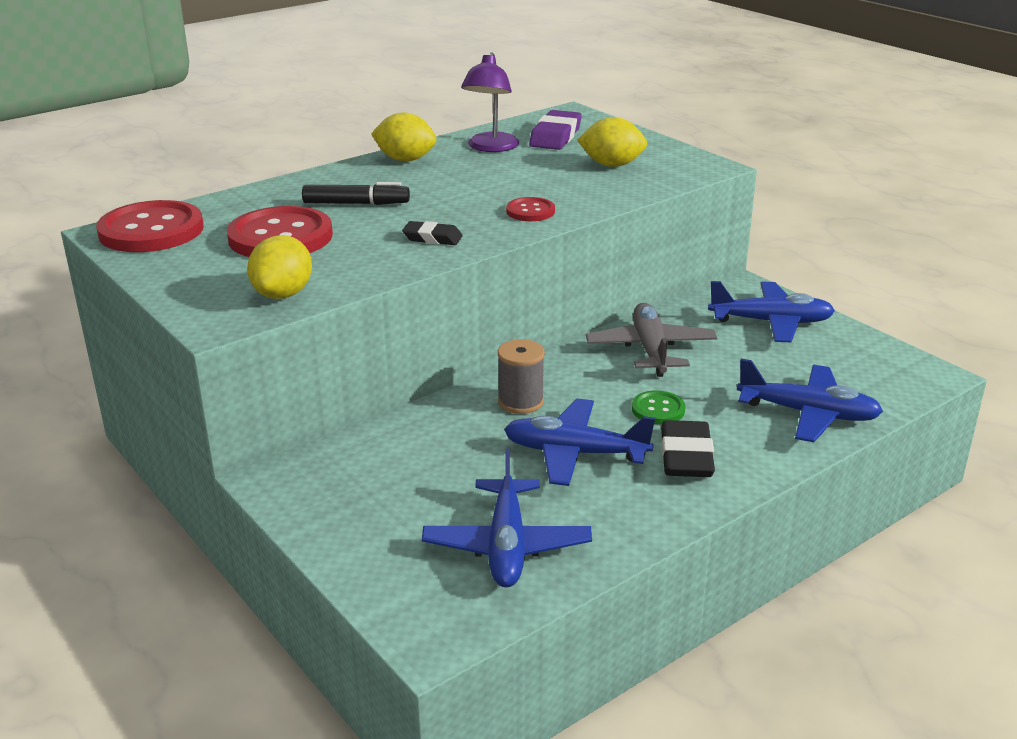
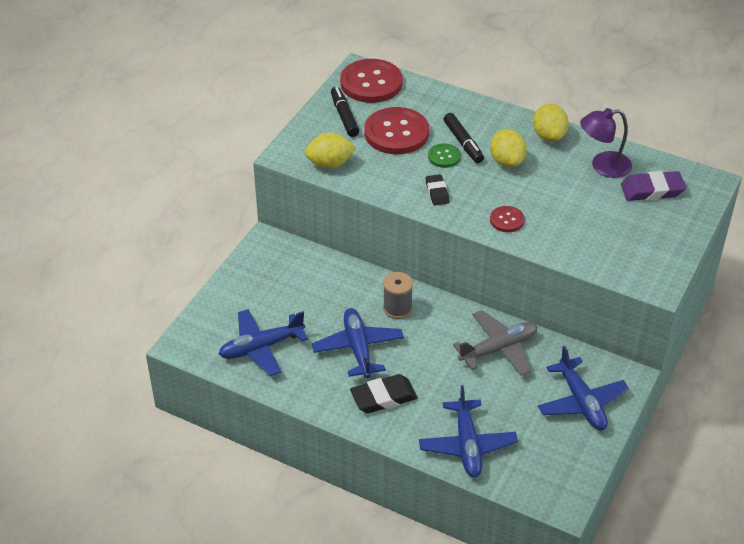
camera: 65 degrees right, 15 degrees up
(193, 262) = (344, 116): none -> black marker
(612, 165) = (618, 234): yellow lemon -> yellow lemon (507, 161)
(658, 409) = (427, 372): green button -> green button (444, 156)

